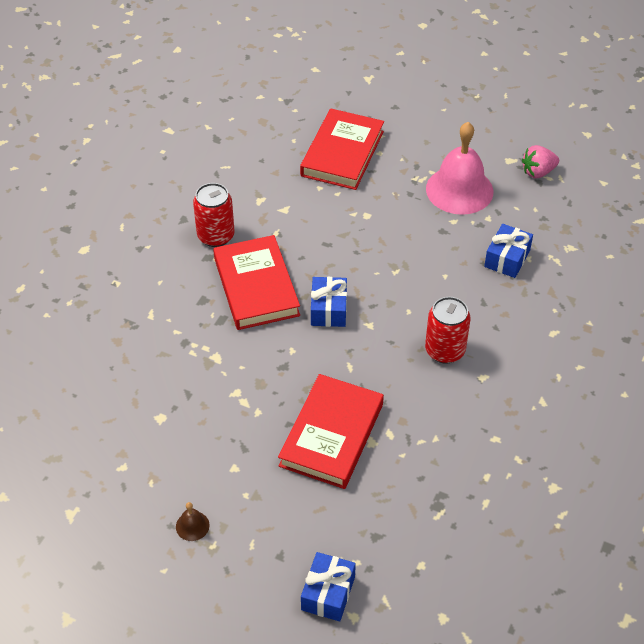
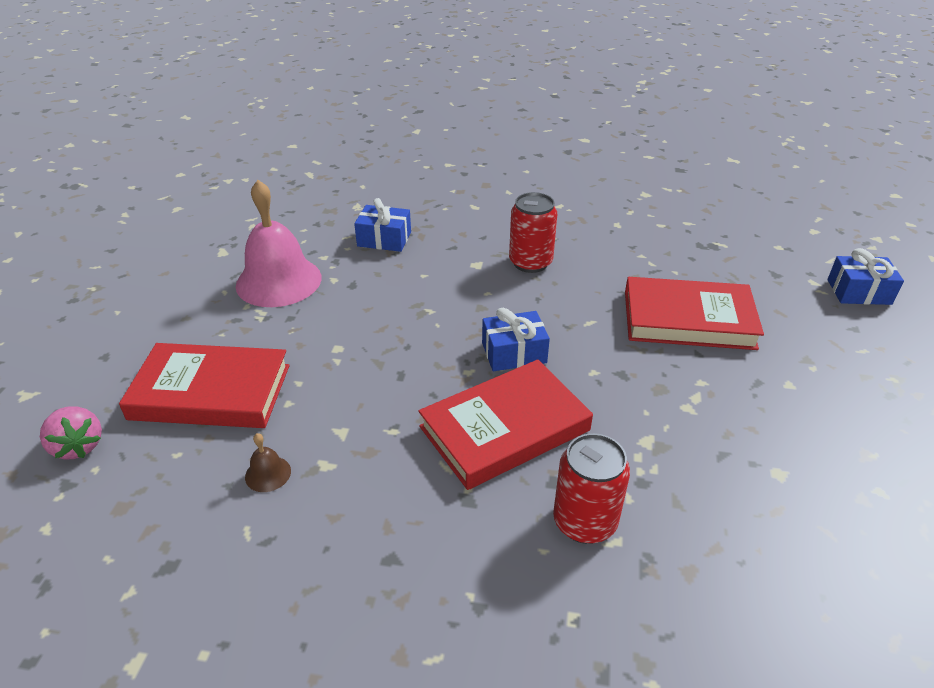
camera: 105 degrees left, 10 degrees down
(192, 526) = (889, 401): brown bell -> brown bell (268, 474)
(216, 236) = (419, 501): red can -> red can (584, 522)
(538, 172) = (242, 232): pink strawberry -> pink strawberry (78, 446)

